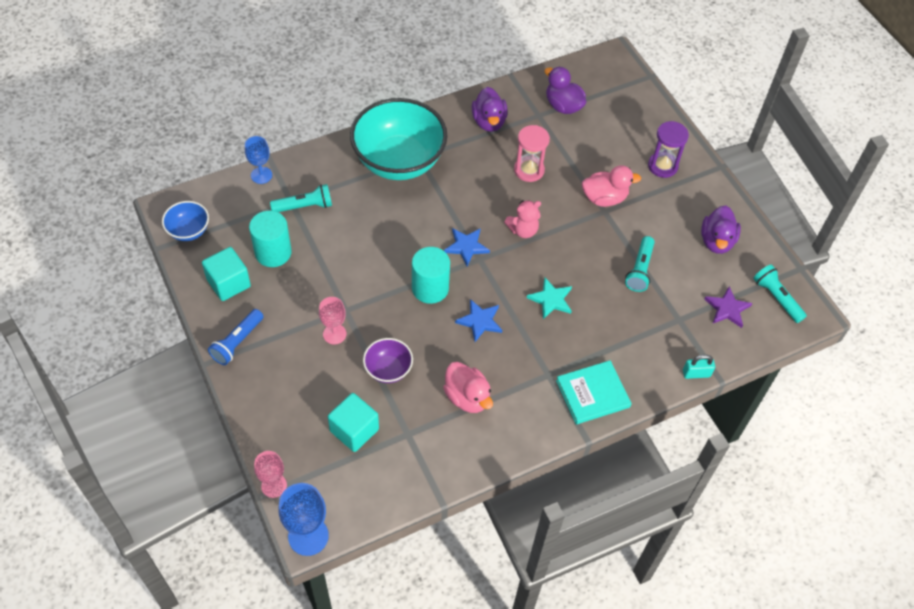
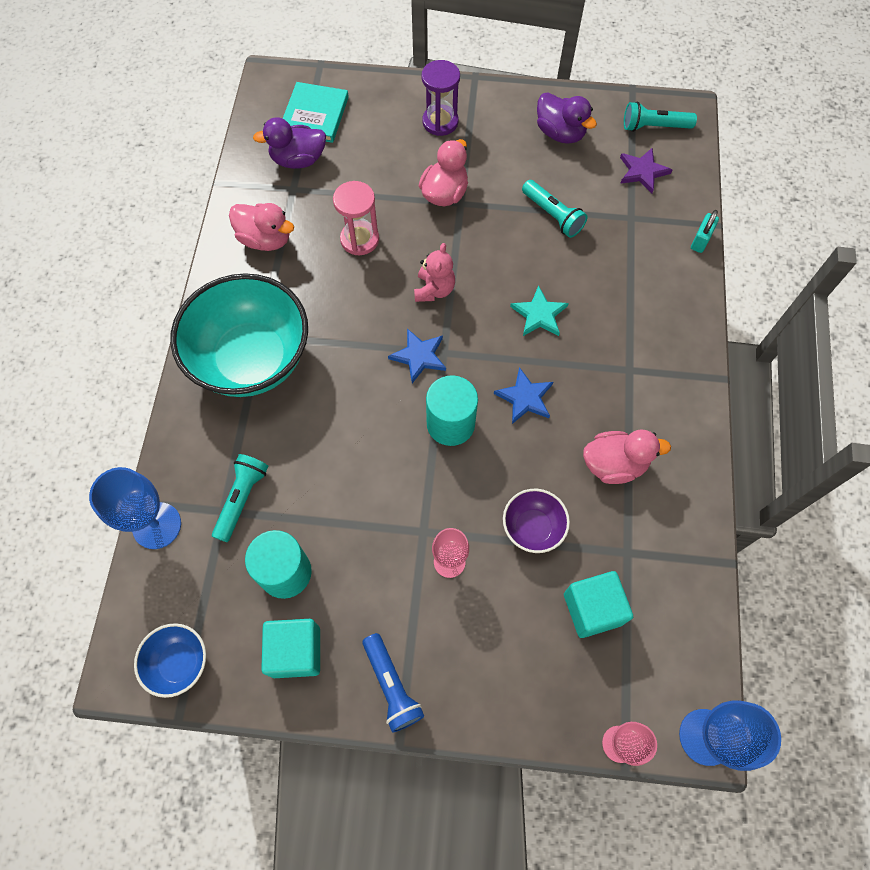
camera: 55 degrees left, 10 degrees up
(261, 175) = (157, 525): blue goblet -> blue goblet, size x1.54
(489, 122) = (265, 239): purple duck -> pink duck
(592, 394) = (675, 343): turquoise book -> turquoise book (315, 115)

